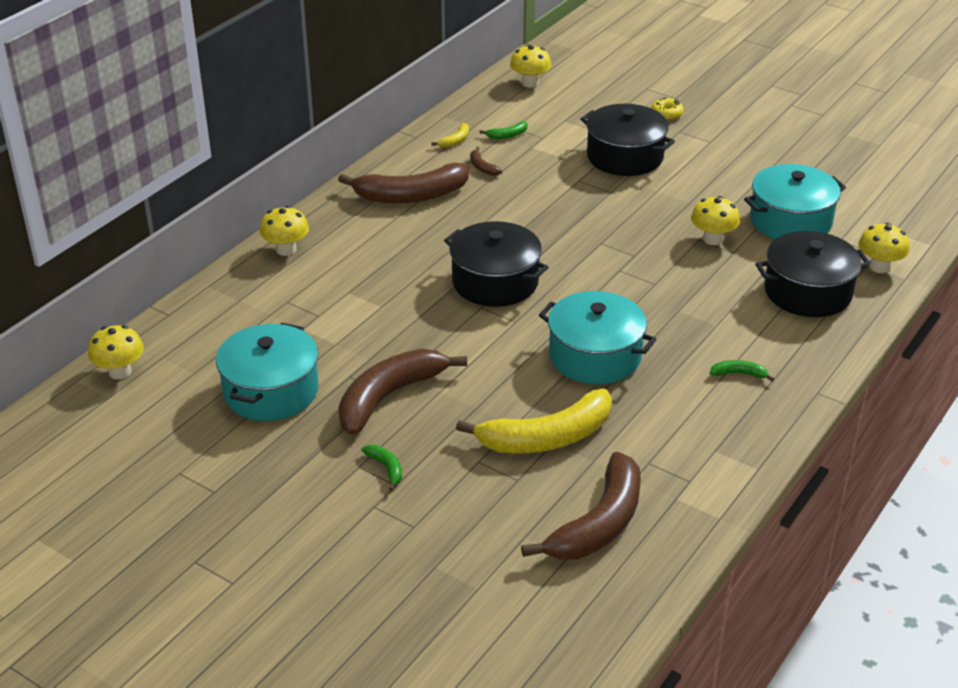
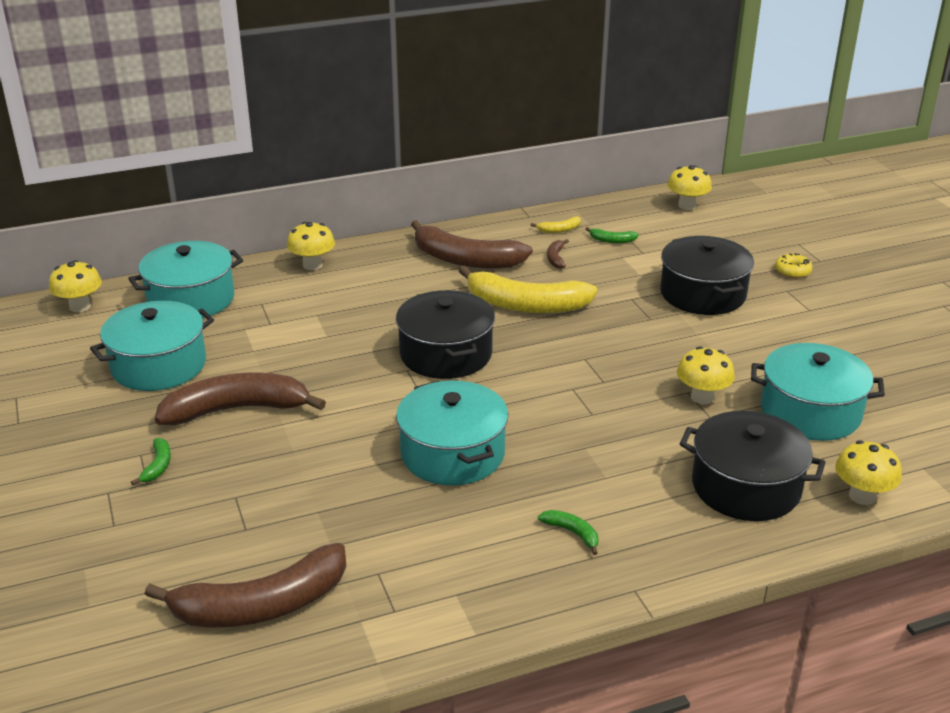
camera: 35 degrees right, 5 degrees down
(218, 323) = (191, 299): none -> turquoise pot
(547, 437) = (318, 505): yellow banana -> yellow banana (526, 305)

